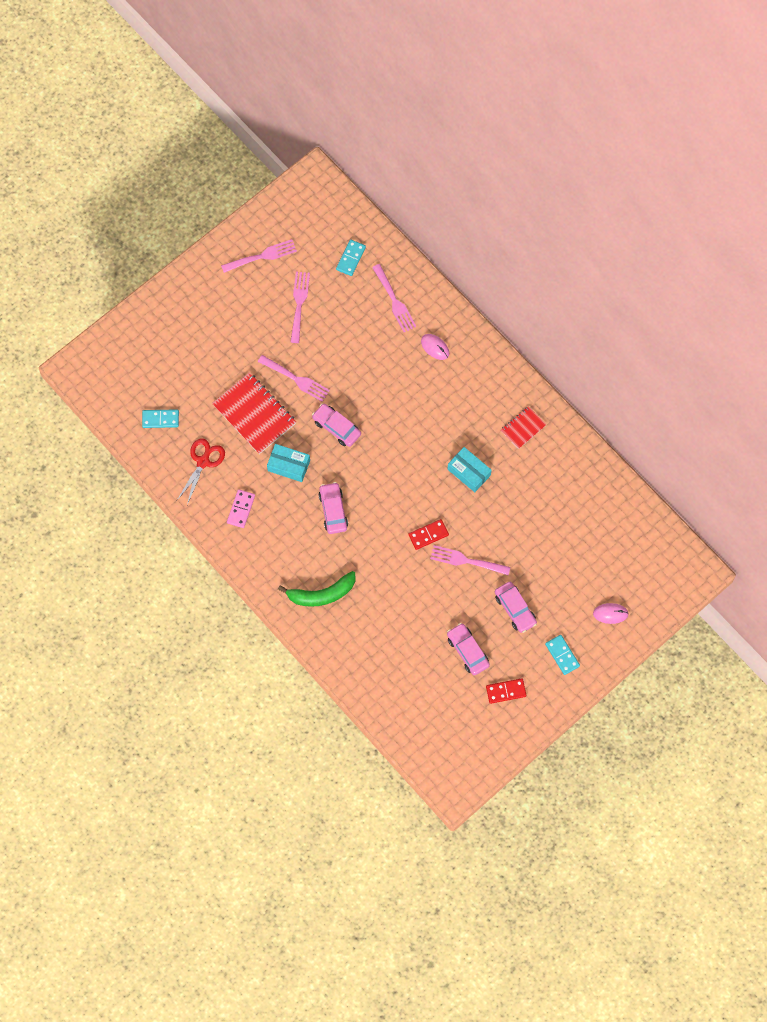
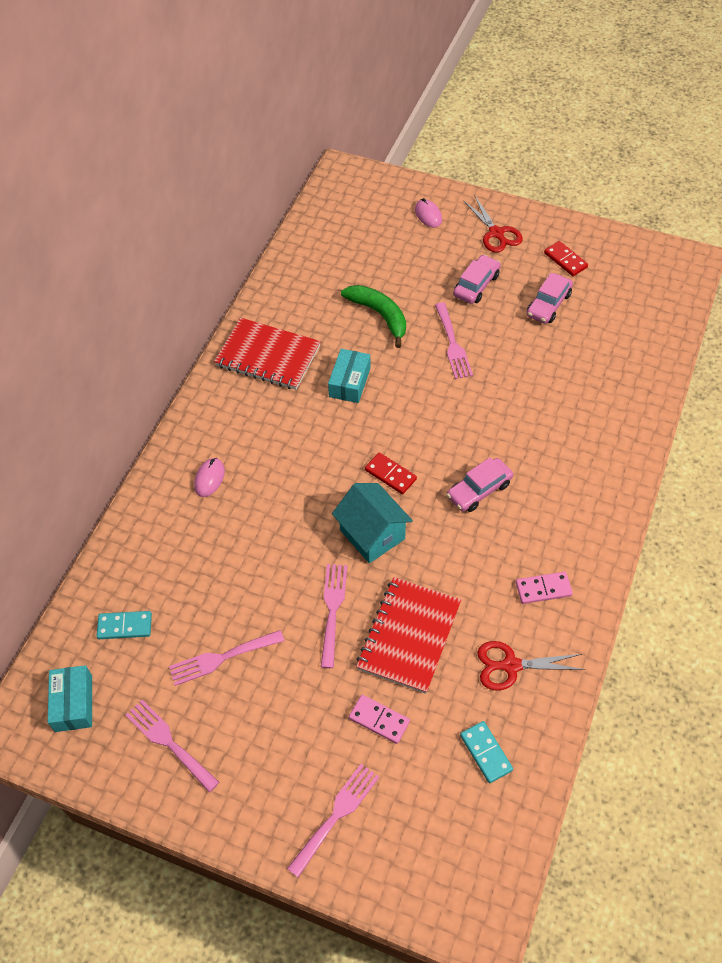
camera: 115 degrees left, 15 degrees down
(212, 372) = (379, 720): none -> pink domino
(289, 465) = (453, 563): turquoise box -> turquoise box (73, 703)
(321, 594) = (585, 456): green banana -> green banana (380, 315)
(336, 427) = (372, 534): pink car -> turquoise house
(394, 301) = (165, 548): pink fork -> pink fork (336, 815)
(428, 535) = (446, 388): red domino -> red domino (390, 475)
(523, 428) = (268, 356): red notebook -> red notebook, size x1.88
(562, 655) = (496, 233): turquoise domino -> red scissors

